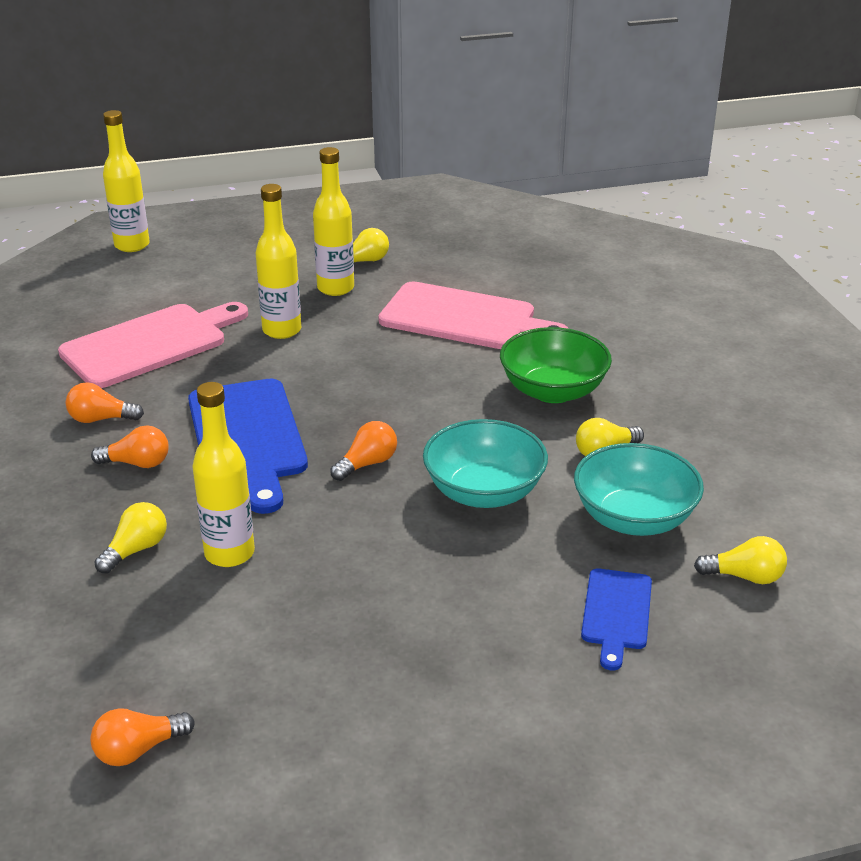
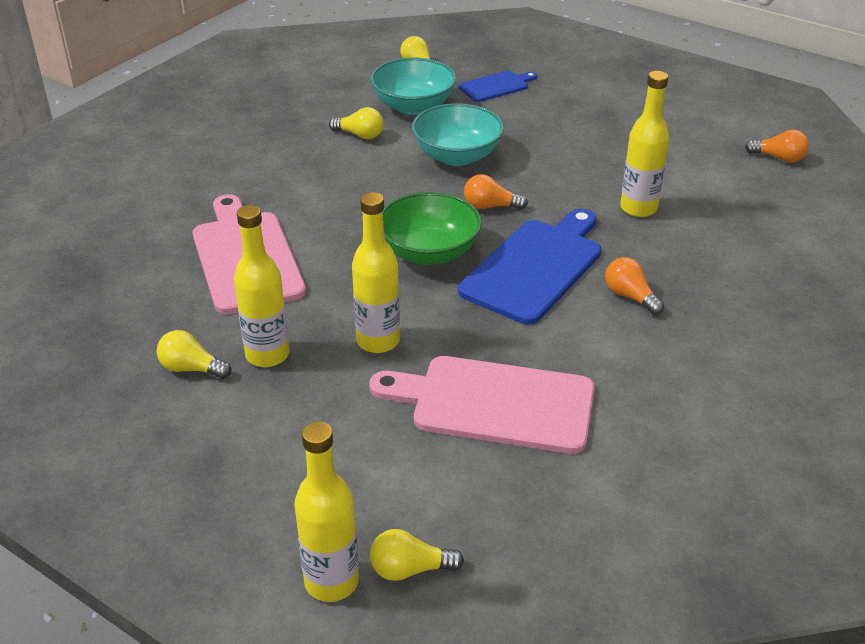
camera: 130 degrees left, 5 degrees up
(101, 419) = (617, 351): orange light bulb -> none
(136, 549) = (690, 241): yellow light bulb -> yellow light bulb (409, 569)
(553, 391) = (310, 178): green bowl -> green bowl (429, 252)

